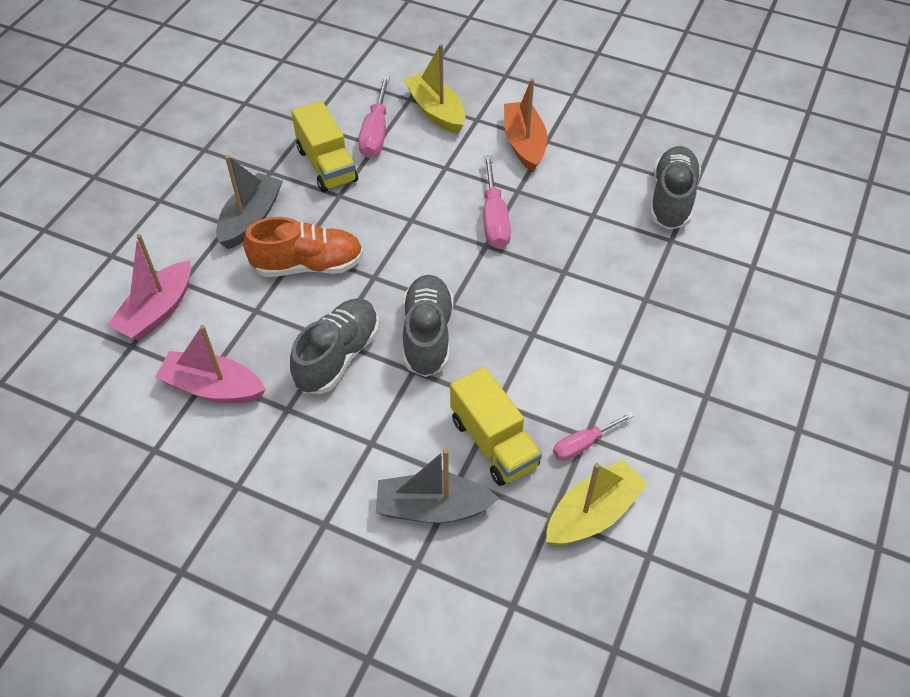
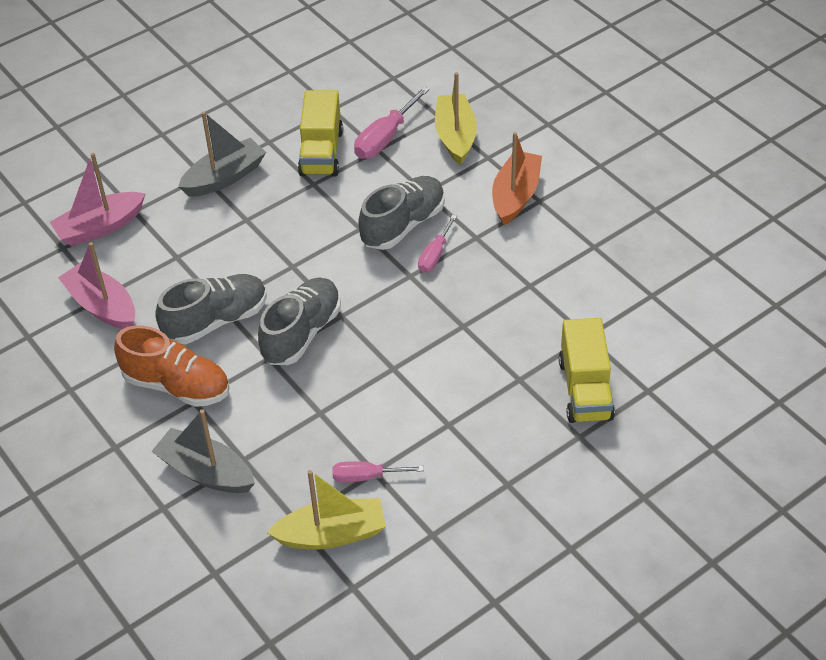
camera: 30 degrees right, 5 degrees down
(308, 265) = (244, 235): orange shoe -> orange shoe (177, 385)
(493, 442) = (292, 443): yellow truck -> yellow truck (585, 389)
(494, 219) = (435, 255): pink screwdriver -> pink screwdriver, size x0.64
(671, 199) = (618, 299): grey shoe -> grey shoe (403, 225)

